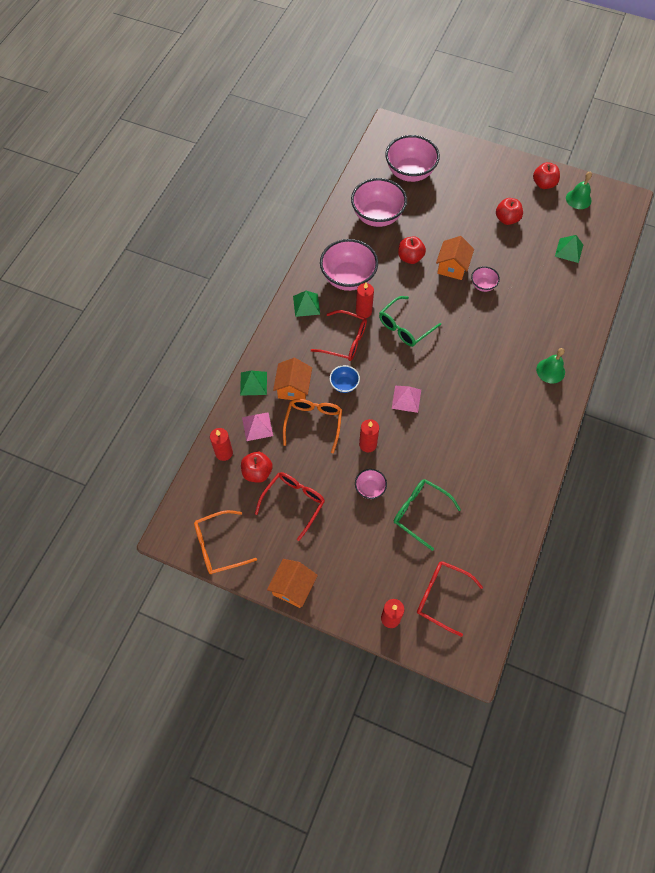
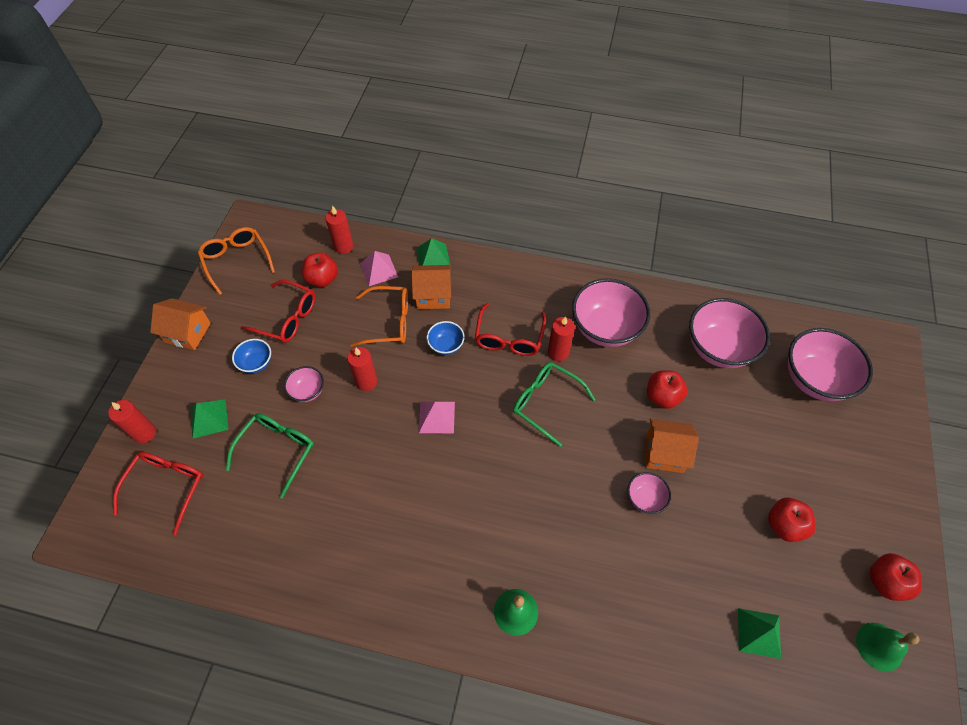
camera: 80 degrees right, 5 degrees down
(306, 305) = (552, 290): green pyramid -> green pyramid (209, 418)
(336, 528) = (256, 363): none -> blue bowl

